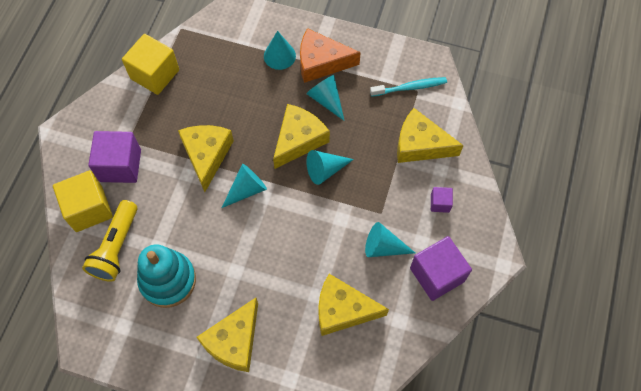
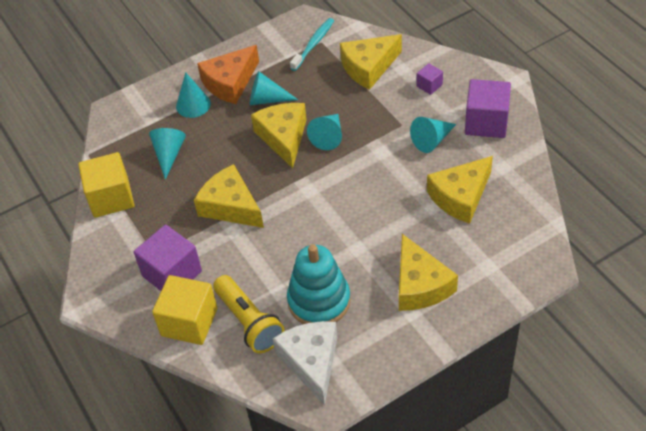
camera: 45 degrees left, 15 degrees down
(112, 315) = (311, 362): none -> white cheese
(246, 189) = (291, 197): turquoise cone -> turquoise cone (169, 155)

